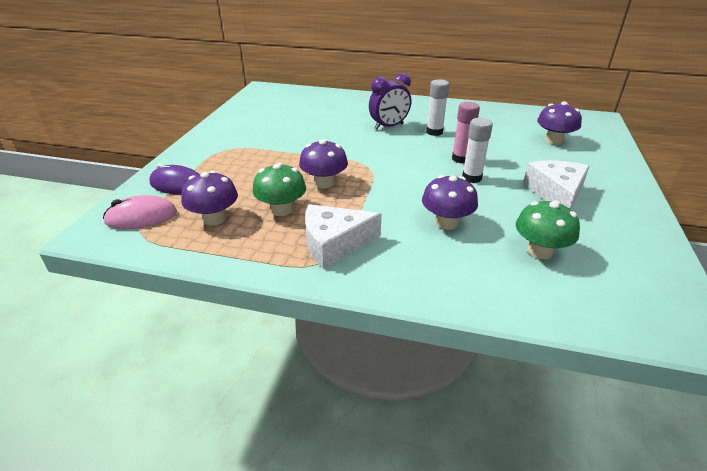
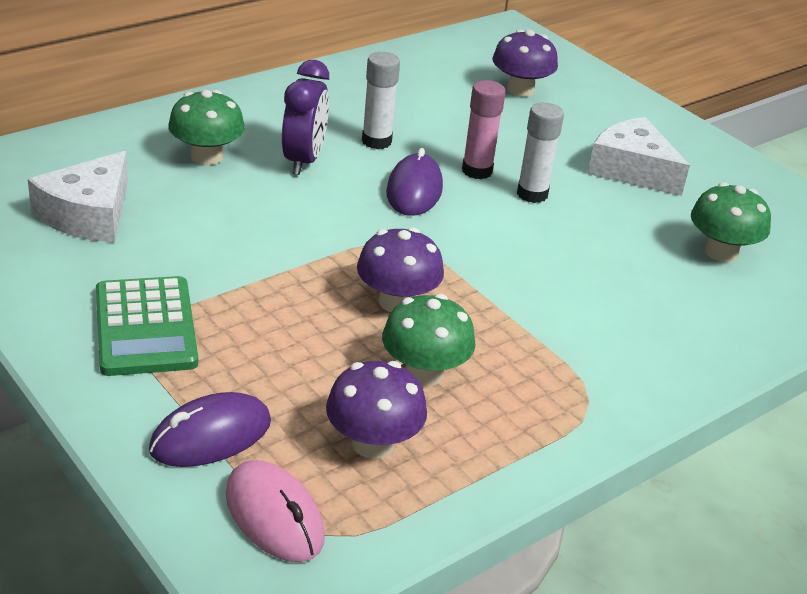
camera: 55 degrees left, 0 degrees up
(141, 217) = (274, 516): pink mouse -> pink mouse turned 60 degrees counterclockwise
(229, 147) = (146, 327): none -> green calculator
(334, 243) = (558, 372): white cheese -> white cheese (88, 215)
(355, 112) = (207, 156): none -> green mushroom
(414, 153) = (414, 190): none -> purple mouse
(446, 222) = (606, 271): purple mushroom -> none

